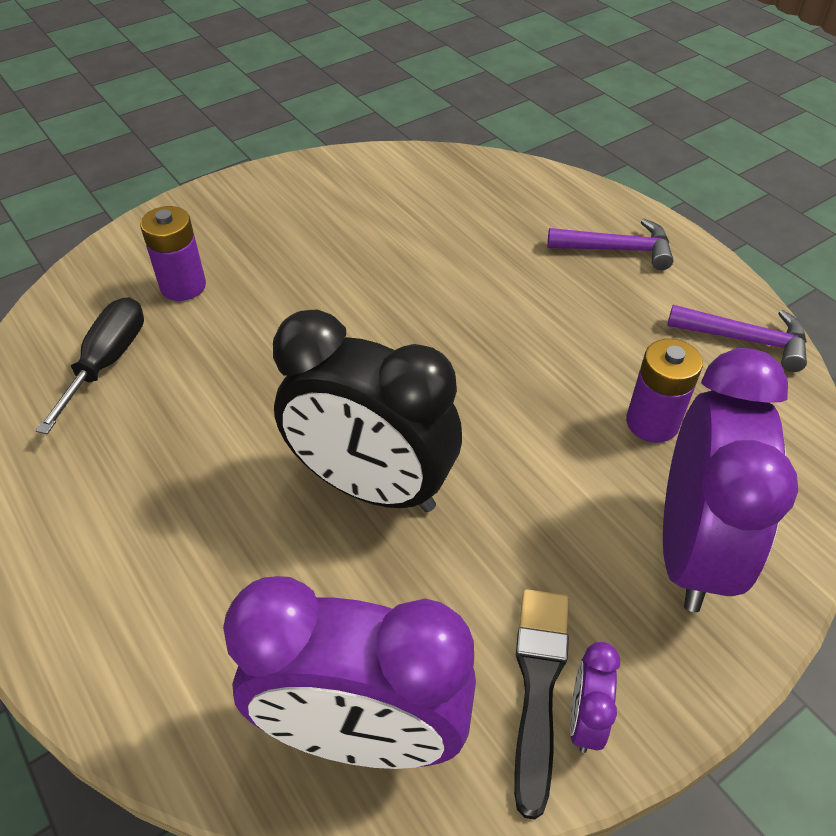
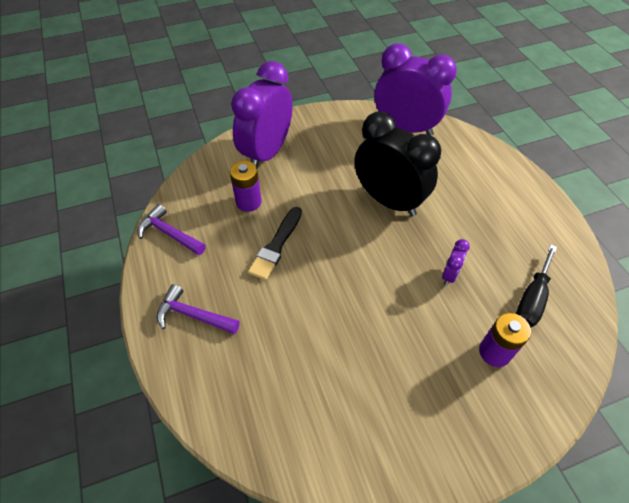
camera: 165 degrees left, 5 degrees up
(538, 685) = (344, 128): black brush -> black brush (276, 246)
(585, 719) = (332, 118): purple clock -> purple clock (449, 275)

